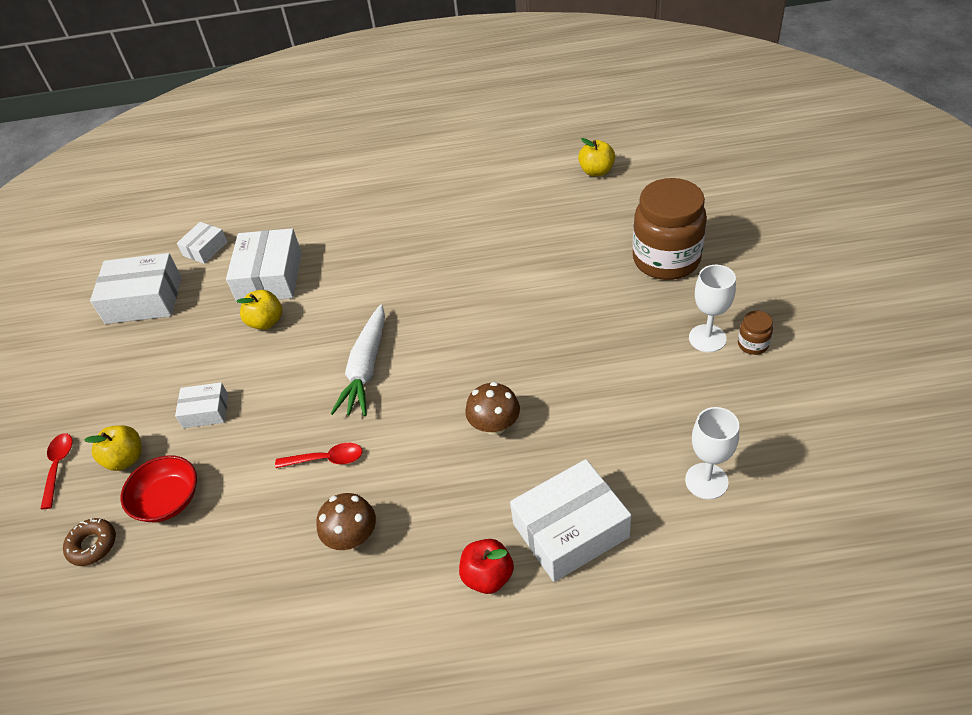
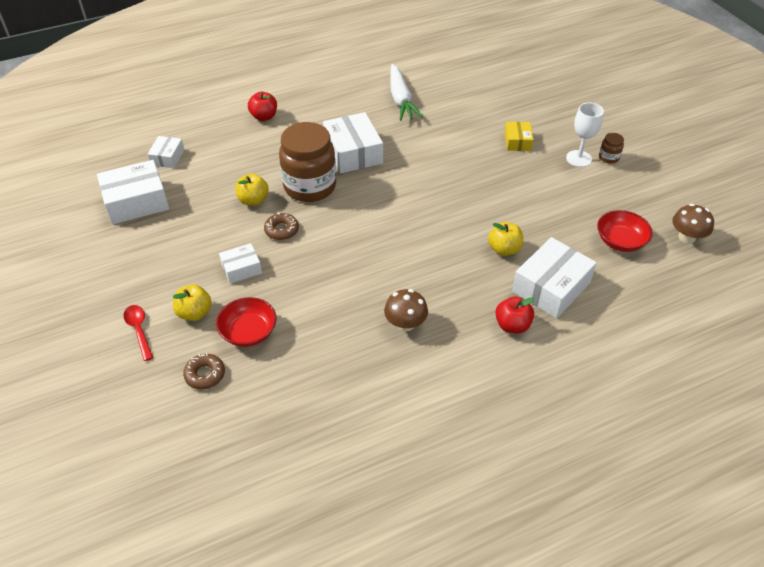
camera: 25 degrees left, 0 degrees up
(270, 277) = (237, 169): white box -> white box (353, 152)
(276, 369) = (281, 230): none -> brown donut
(326, 459) = (357, 280): red spoon -> none
(336, 212) = (264, 117): none -> red apple
(366, 368) = (352, 217): white carrot -> white carrot (401, 99)
(494, 425) = (466, 236): brown mushroom -> brown mushroom (686, 237)
(596, 171) = (449, 64): yellow apple -> yellow apple (504, 249)
(633, 297) = (517, 142): none -> yellow box
(666, 260) = (527, 115): brown jar -> brown jar (310, 186)
(706, 481) = (620, 241): white goblet -> red bowl

